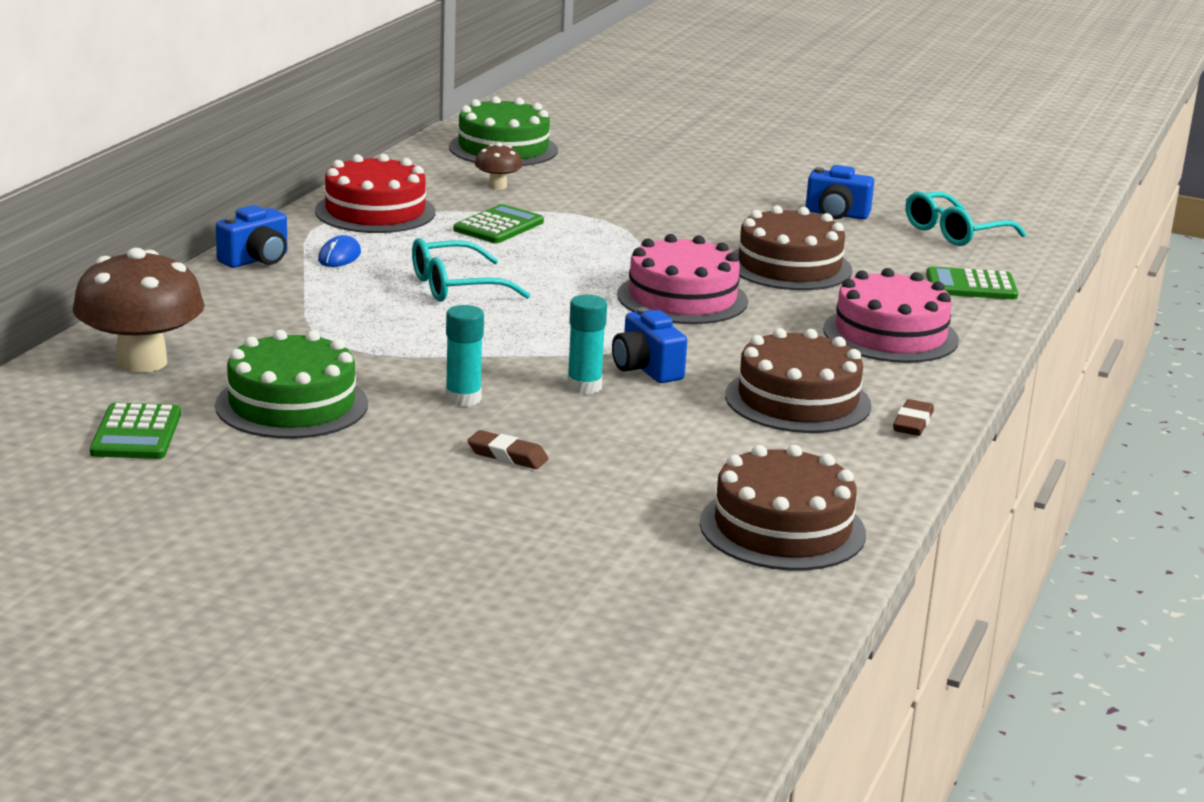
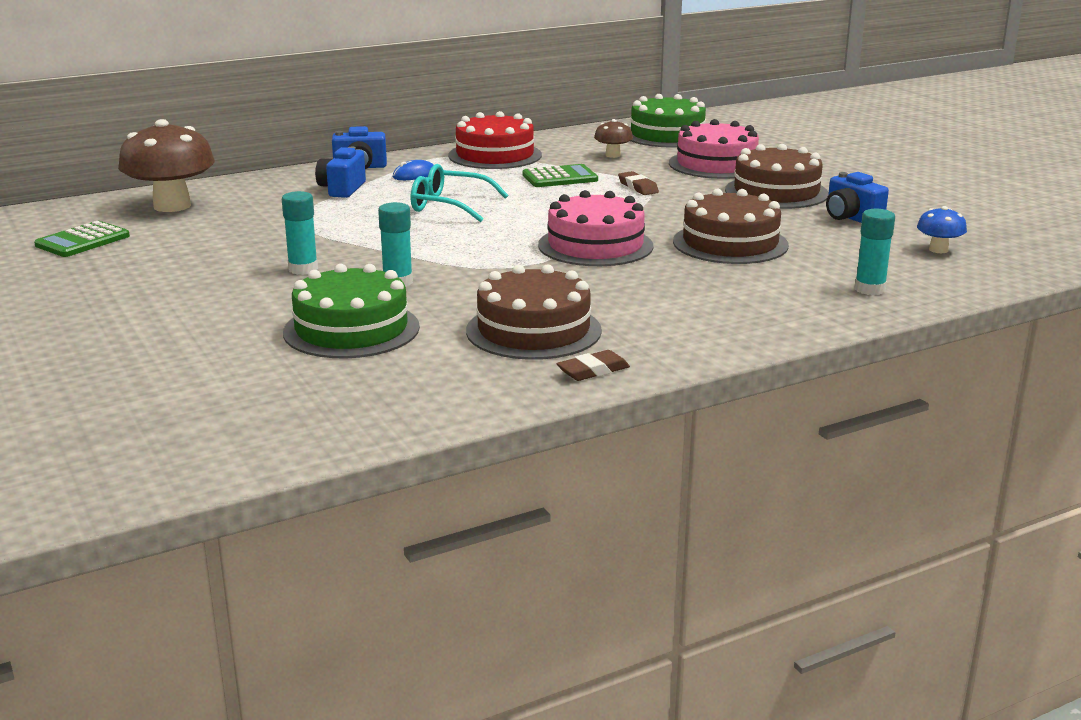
camera: 40 degrees right, 0 degrees up
(292, 405) = (197, 247): green cake -> green cake (351, 329)
(507, 455) = (252, 309): brown eraser -> brown eraser (638, 187)
(646, 369) = (465, 282): blue camera -> blue camera (342, 189)
(782, 528) = (324, 410): brown cake -> brown cake (776, 192)
(890, 335) = (714, 306): pink cake -> pink cake (716, 164)
(954, 232) = (938, 250): turquoise glasses -> blue mushroom
(971, 286) = (870, 289): green calculator -> turquoise glue stick

